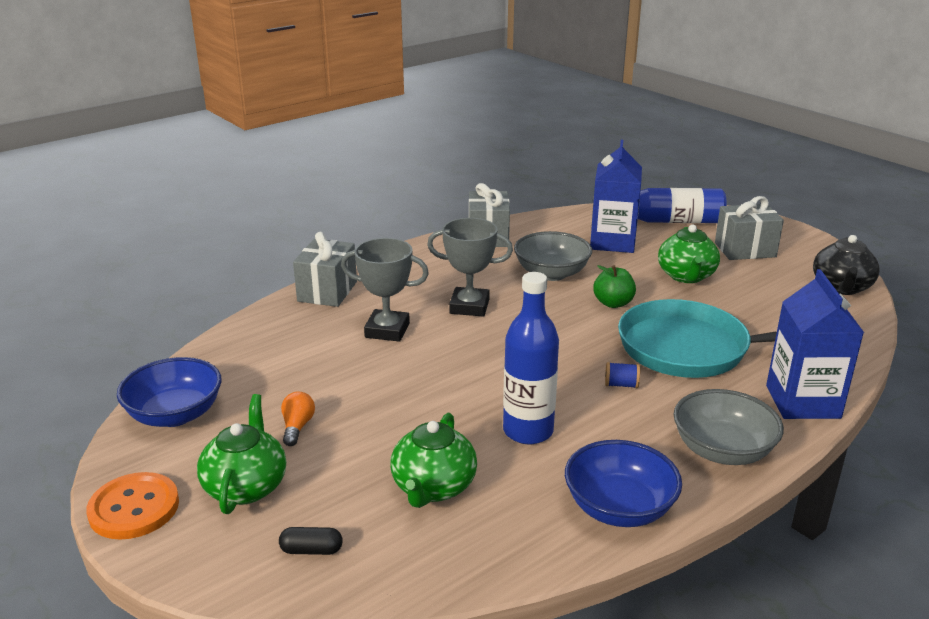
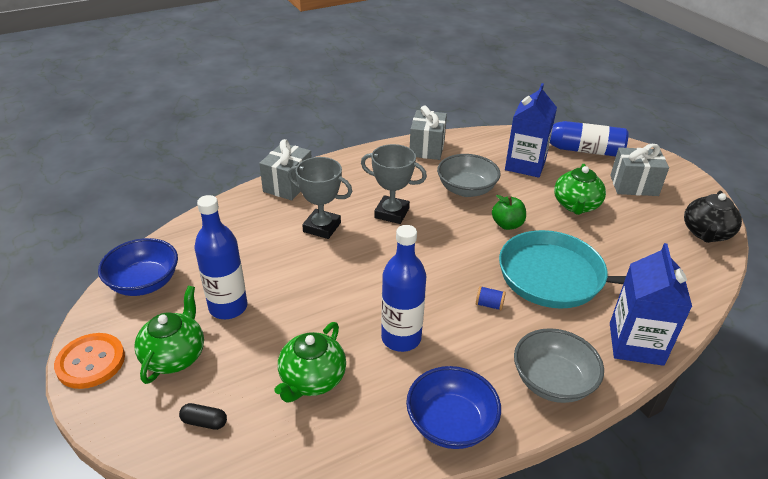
camera: 10 degrees right, 10 degrees up
(297, 427) = (228, 307): orange light bulb -> blue bottle

